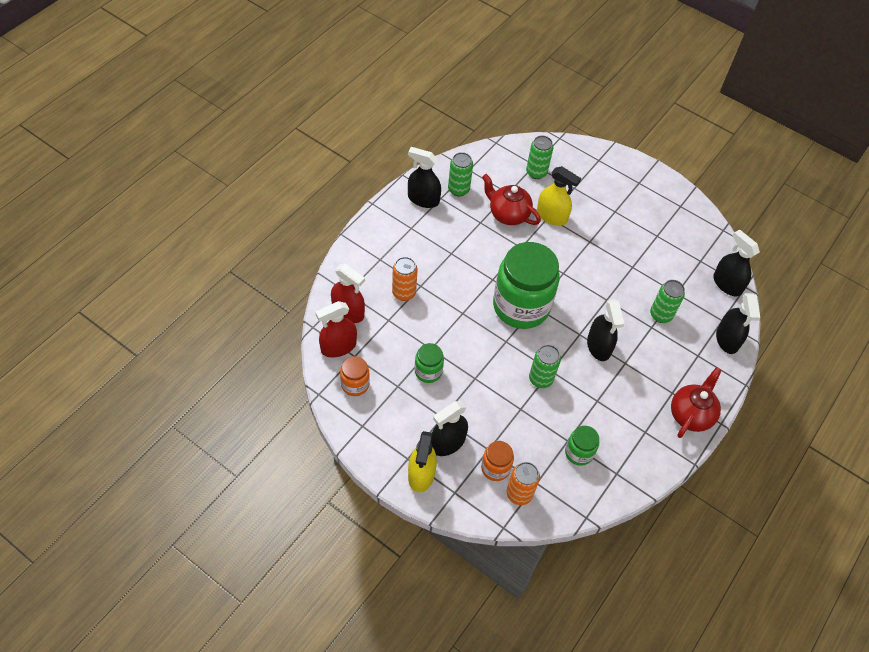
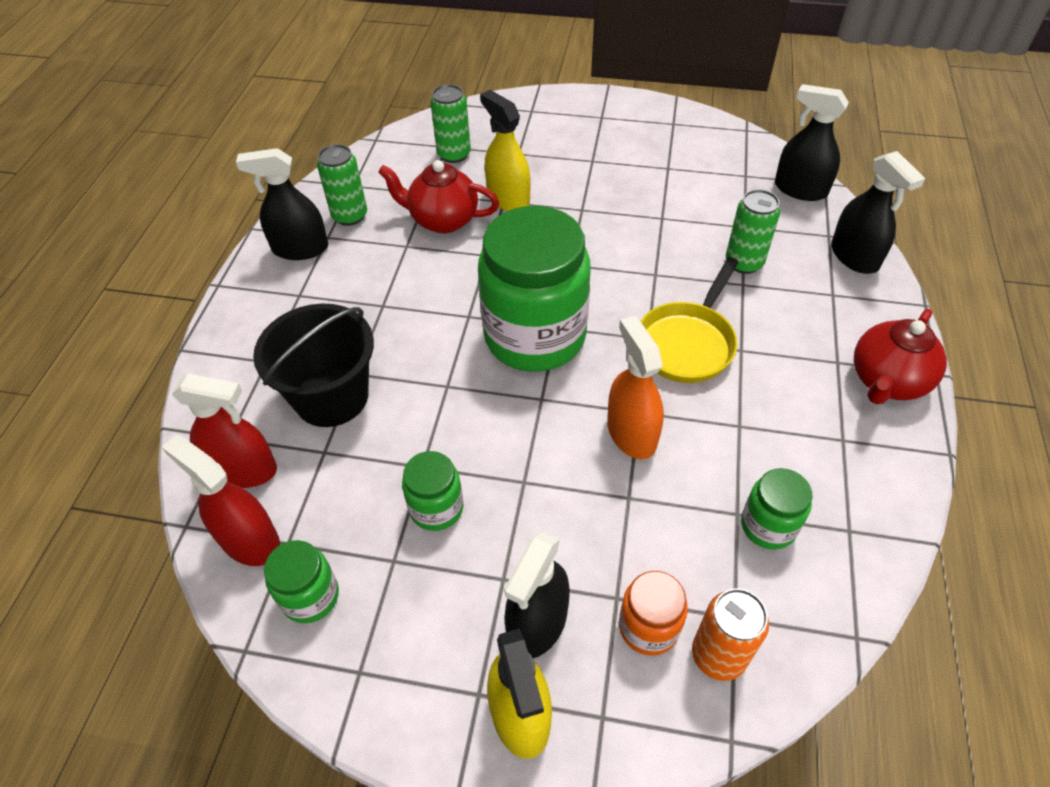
camera: 20 degrees left, 5 degrees down
(338, 347) = (249, 540): red spray bottle -> red spray bottle turned 90 degrees clockwise
(355, 384) = (310, 596): orange jar -> green jar
(404, 293) = (331, 396): orange can -> black bucket
(540, 379) = (631, 433): green can -> orange spray bottle
(551, 216) = (508, 198): yellow spray bottle -> yellow spray bottle turned 135 degrees counterclockwise
(599, 346) = (687, 343): black spray bottle -> yellow pan
(691, 414) = (887, 381): red teapot -> red teapot turned 150 degrees counterclockwise

